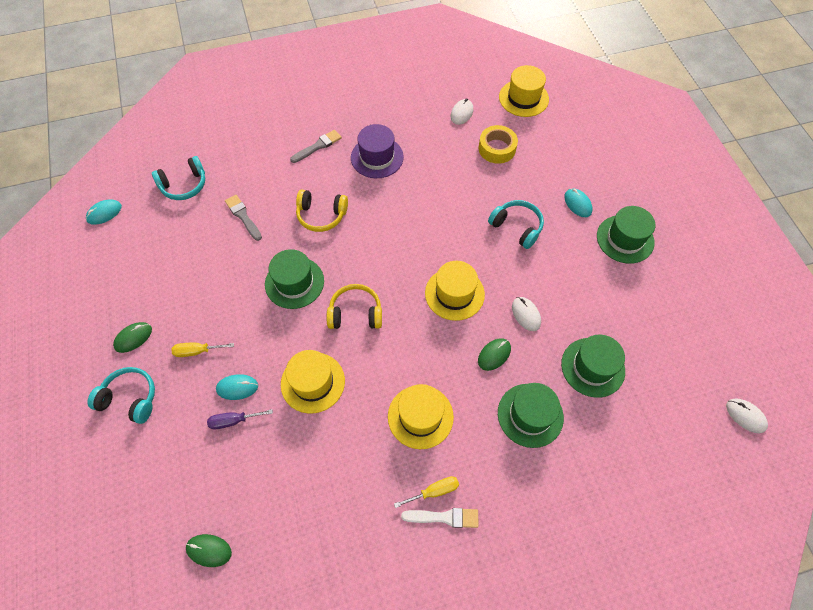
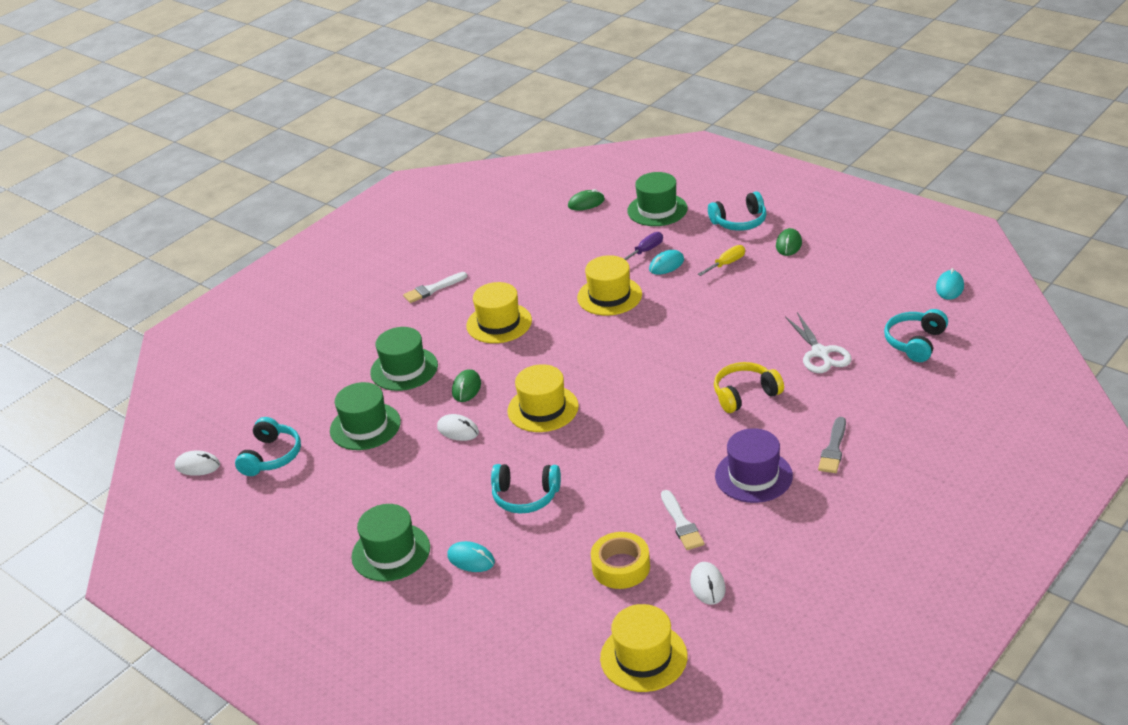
camera: 150 degrees right, 25 degrees down
(243, 216) = (820, 353): grey brush -> white scissors
(294, 282) = (704, 338): green hat -> green hat (657, 210)
(355, 313) = (622, 349): yellow headphones -> none
(434, 491) = (451, 296): yellow screwdriver -> none
(443, 153) = (681, 523): none -> white brush
(680, 385) = (271, 456): none -> turquoise headphones

